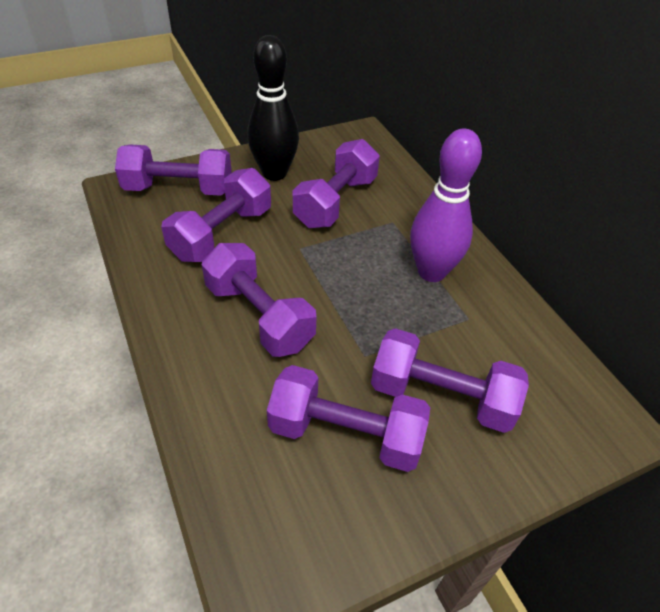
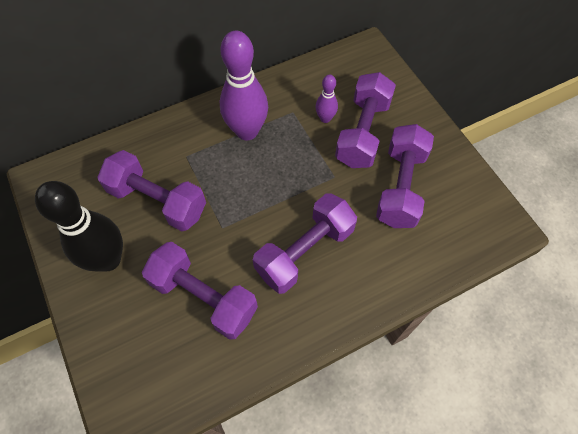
camera: 90 degrees left, 15 degrees up
(179, 189) = (132, 354): purple dumbbell -> none
(462, 353) = (325, 118): none -> purple bowling pin

